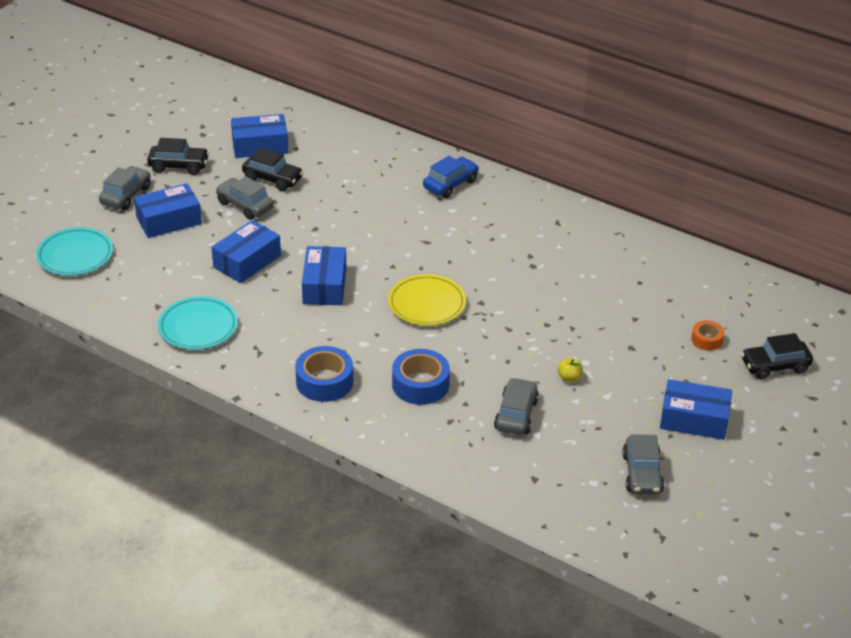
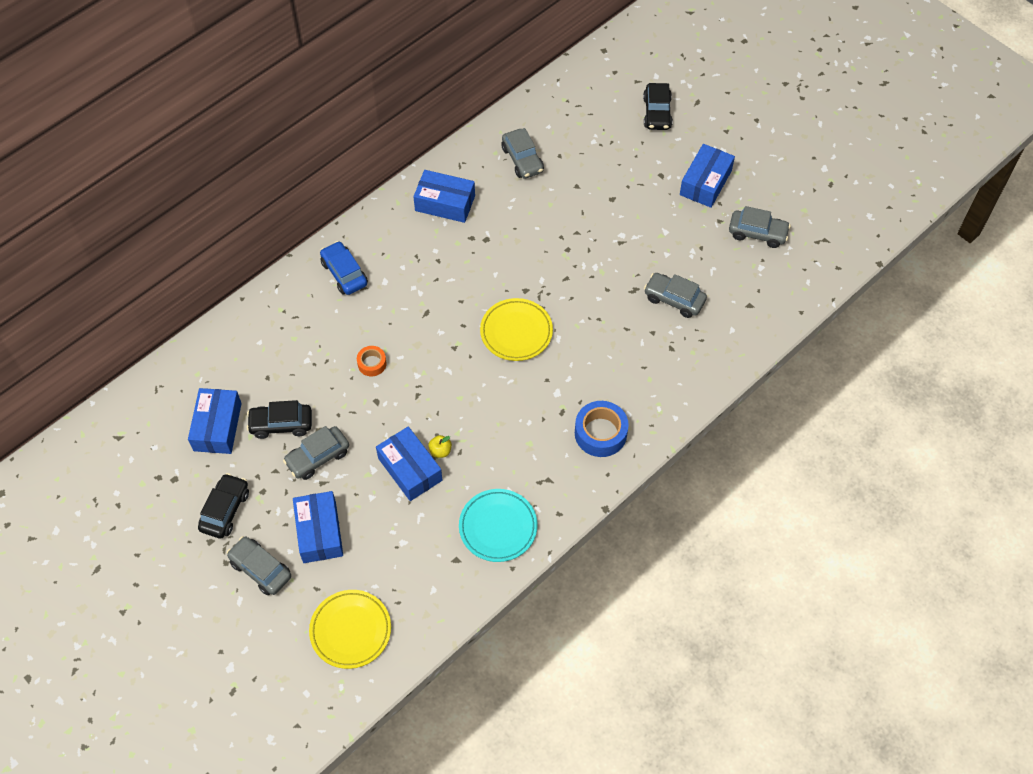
camera: 75 degrees left, 20 degrees up
(75, 256) = (350, 630): turquoise plate -> yellow plate
(273, 179) = (281, 424): black car -> black car turned 135 degrees counterclockwise
(324, 286) = (467, 409): blue box -> blue box (445, 203)
(420, 384) = (621, 360): blue tape -> none
(569, 377) = (638, 251): yellow apple -> yellow apple (440, 451)
(649, 274) = (522, 160): none -> grey car
(707, 340) = (615, 146): orange tape -> orange tape (372, 363)

